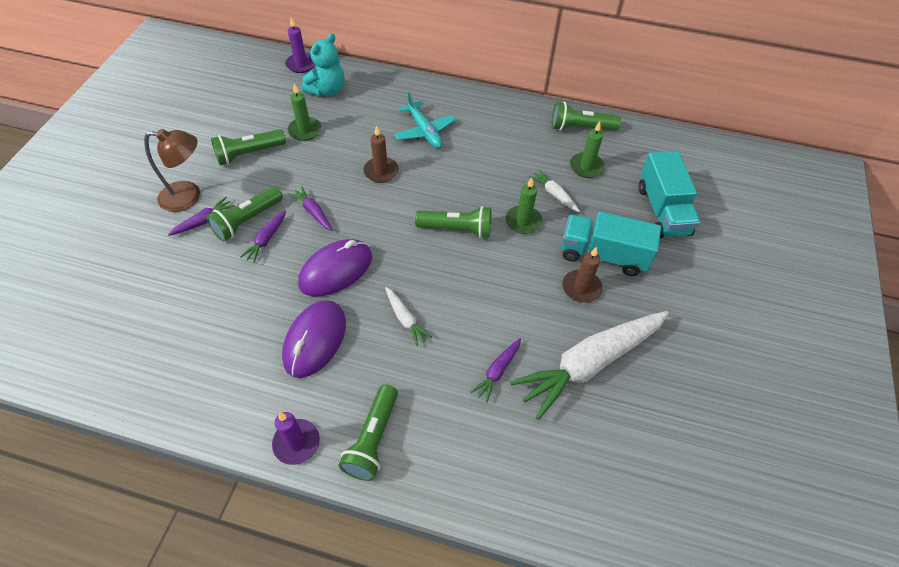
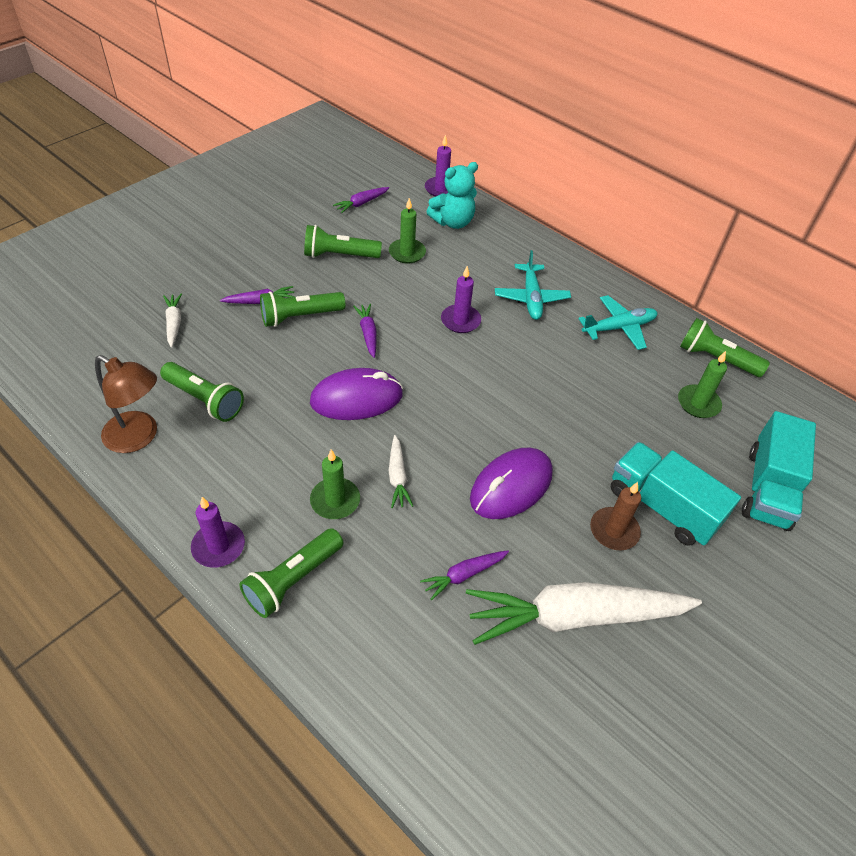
camera: 25 degrees right, 5 degrees down
(189, 197) = (260, 274): brown lamp -> brown lamp (139, 437)
(266, 239) = (307, 341): purple carrot -> purple carrot (361, 203)
(315, 340) = (295, 456): purple mouse -> purple mouse (511, 486)
(381, 171) = (460, 321): brown candle -> purple candle
(457, 229) = (507, 409): green flashlight -> green flashlight (205, 400)
(501, 130) = (619, 328): none -> turquoise plane
(523, 221) = (587, 432): green candle -> green candle (335, 500)
(554, 194) = (641, 418): white carrot -> white carrot (174, 323)

